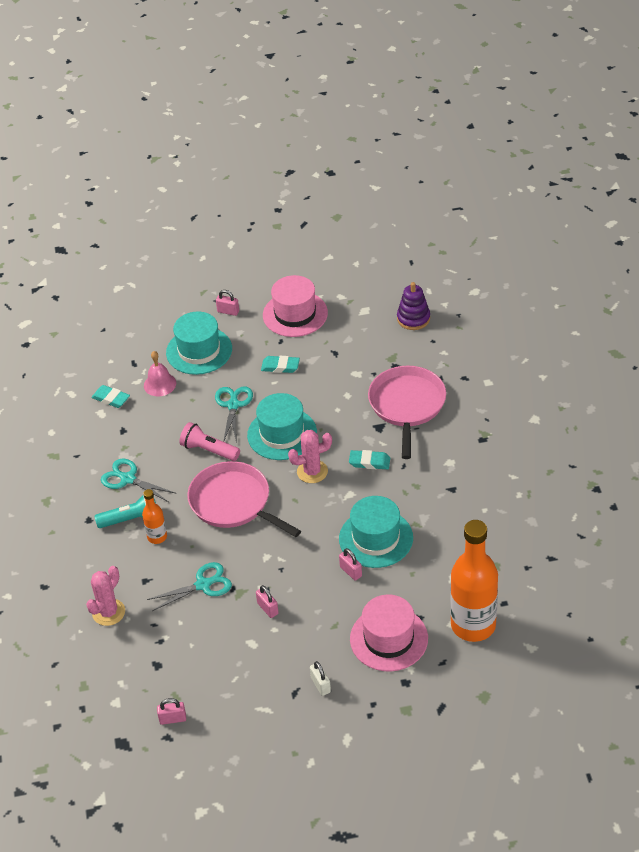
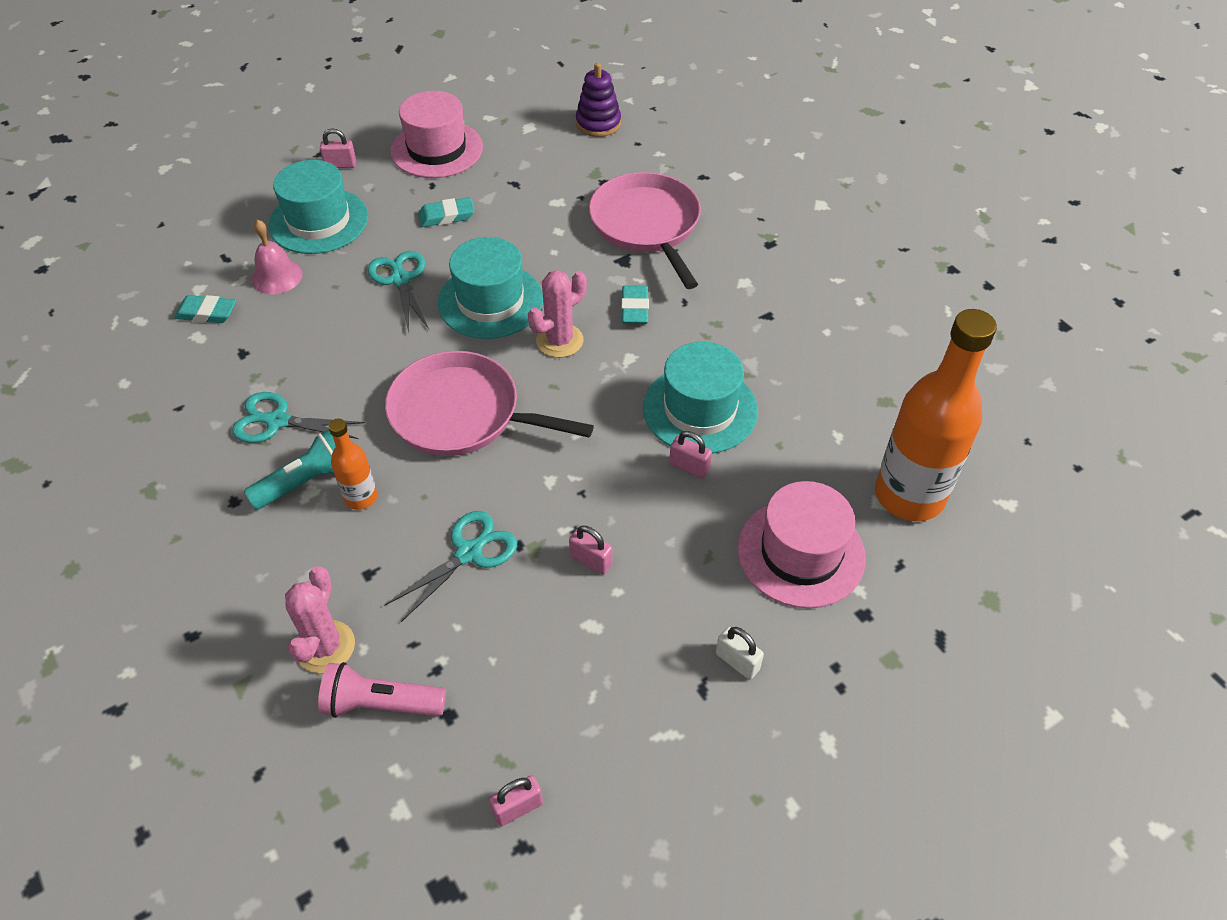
camera: 25 degrees left, 5 degrees up
(209, 450) = (390, 349): pink flashlight -> pink flashlight (380, 703)
(369, 462) = (635, 308): turquoise eraser -> turquoise eraser turned 75 degrees counterclockwise

